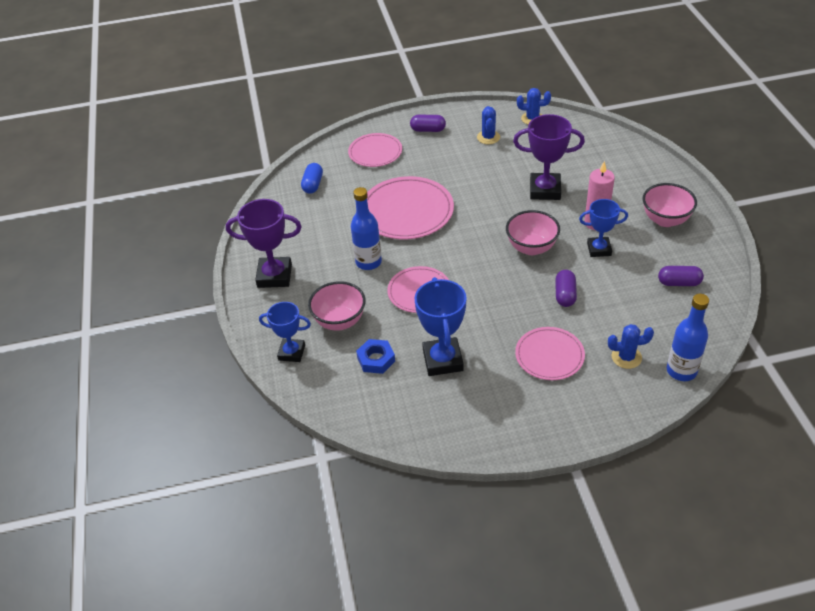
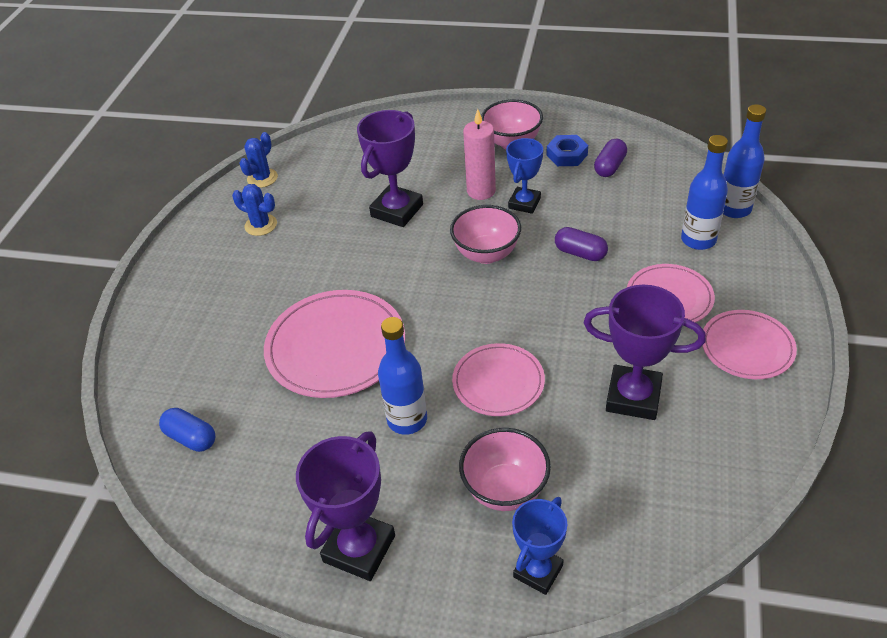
camera: 65 degrees left, 0 degrees up
(375, 152) = (186, 343): pink plate -> pink plate (747, 347)
(376, 359) = (600, 468): blue nut -> blue nut (567, 155)
(428, 130) = (191, 275): purple capsule -> none
(442, 360) = (633, 397): blue trophy -> purple trophy
(626, 357) = (698, 240): blue cactus -> blue bottle

